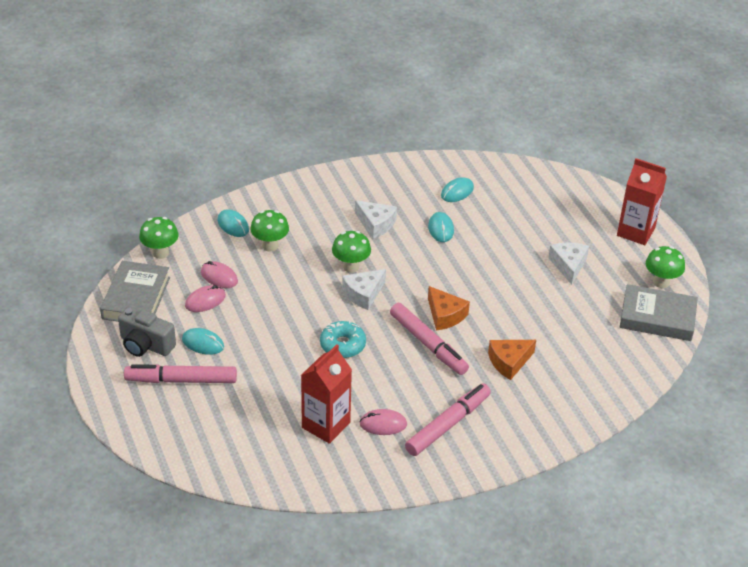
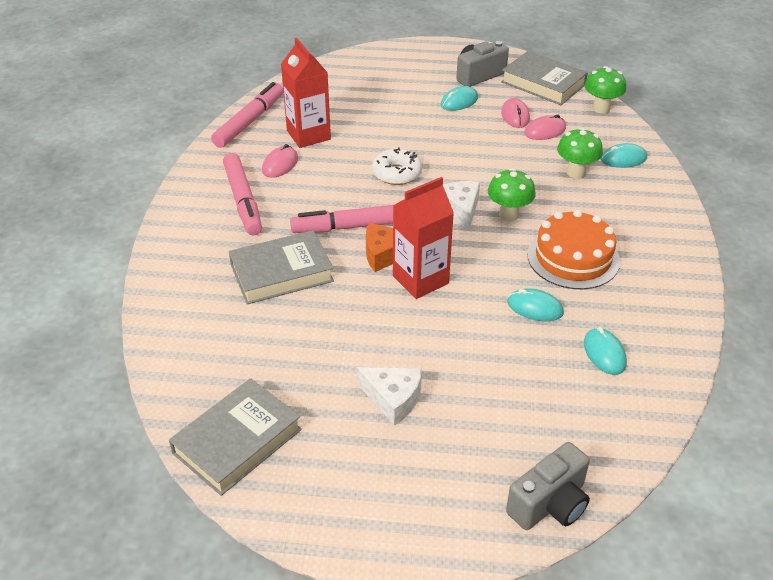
camera: 120 degrees right, 0 degrees up
(181, 380) = (423, 82): pink marker -> pink marker (249, 121)
(342, 345) = (397, 173): turquoise donut -> white donut
(376, 224) = (573, 257): white cheese -> orange cake
(509, 362) = (281, 273): orange cheese -> grey book
(582, 188) = (549, 504): none -> grey camera
(635, 232) = (412, 517): red carton -> red carton (420, 280)
(661, 282) = (293, 485): green mushroom -> none

